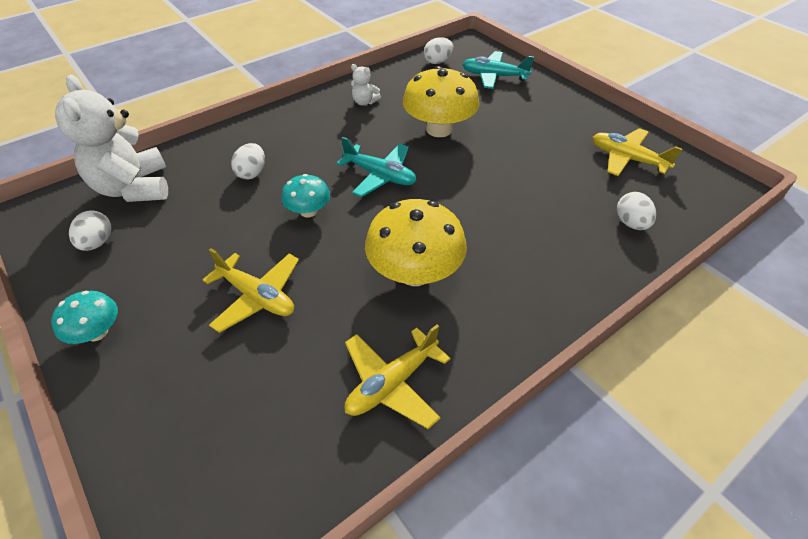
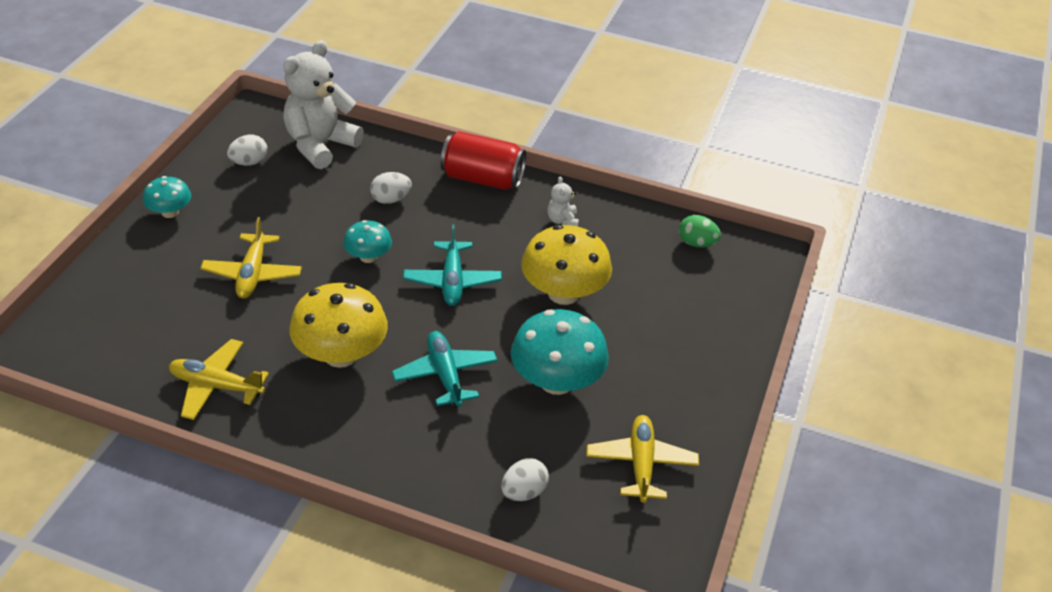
camera: 55 degrees right, 5 degrees down
(281, 119) = (482, 179): none -> red can
(437, 62) = (696, 243): white egg -> green egg
(494, 76) = (711, 300): turquoise plane -> turquoise plane (445, 375)
(526, 165) = (556, 381): none -> turquoise mushroom

